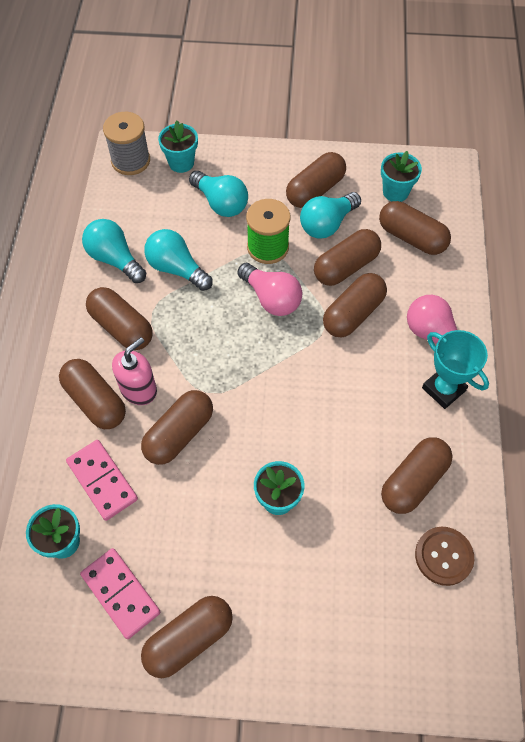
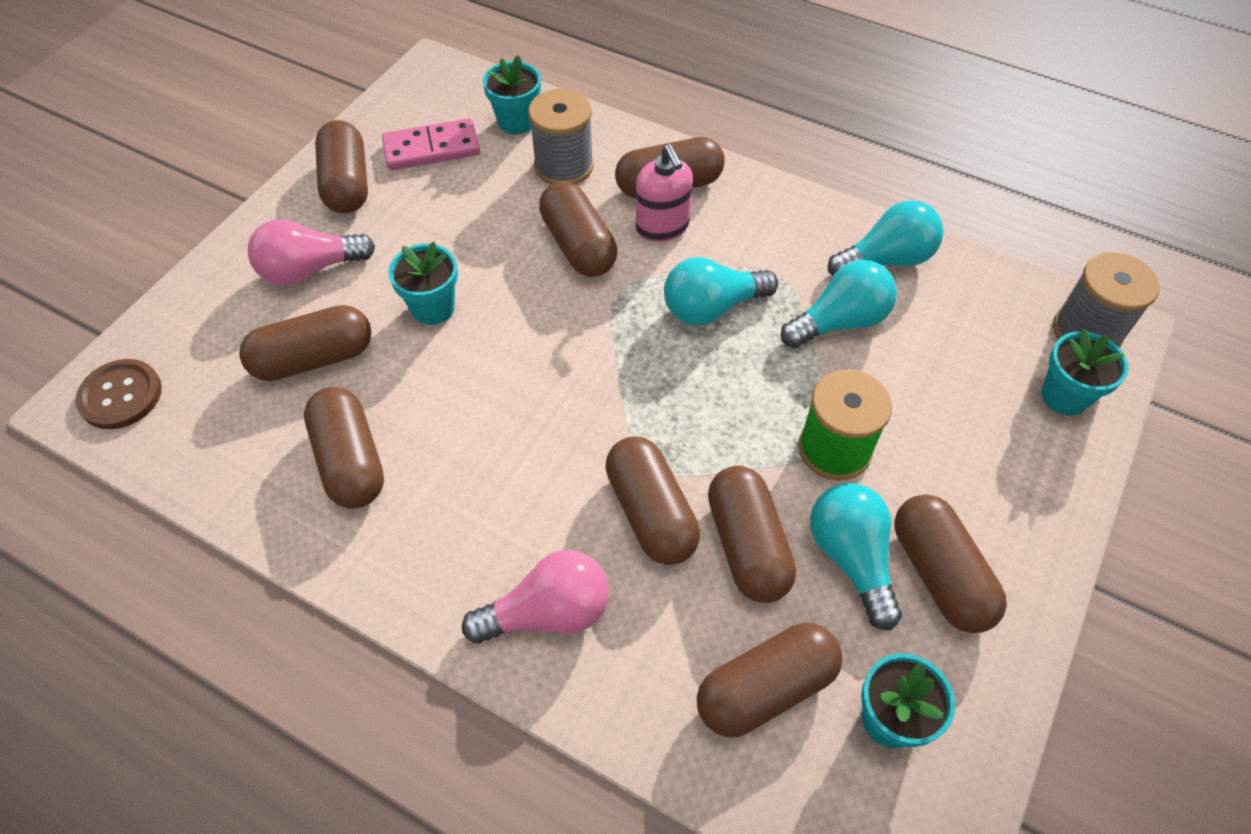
camera: 115 degrees right, 5 degrees down
(102, 481) = (564, 166): pink domino -> grey spool
(121, 327) = (765, 236): brown capsule -> brown capsule (314, 358)
(221, 203) = (953, 419): turquoise light bulb -> turquoise light bulb (712, 307)
(271, 298) = (732, 415): pink light bulb -> pink light bulb (310, 270)
(443, 389) = (451, 574): turquoise trophy -> none
(443, 556) = (238, 445): brown button -> brown button (121, 396)

